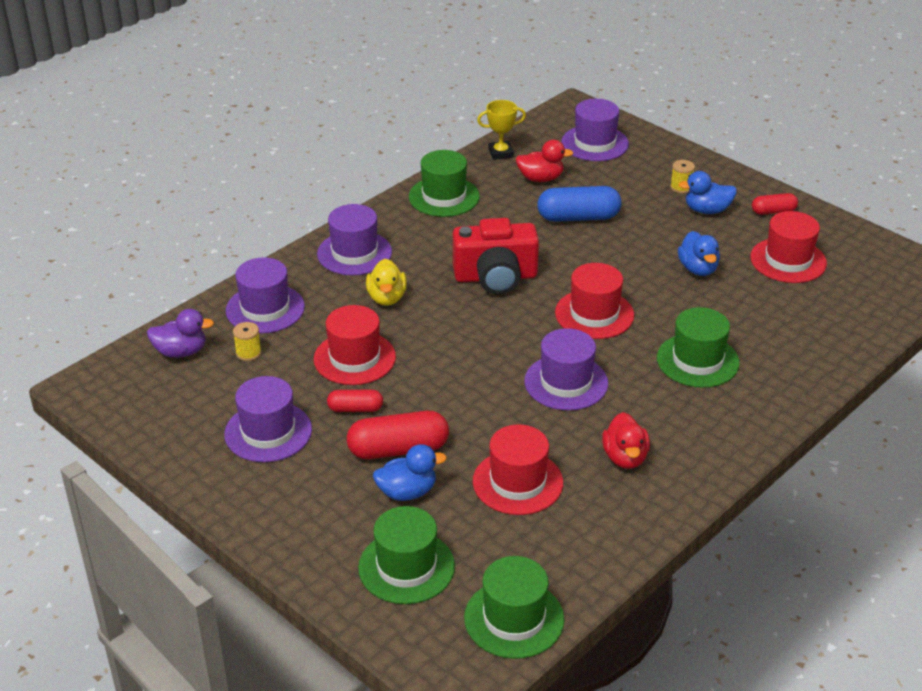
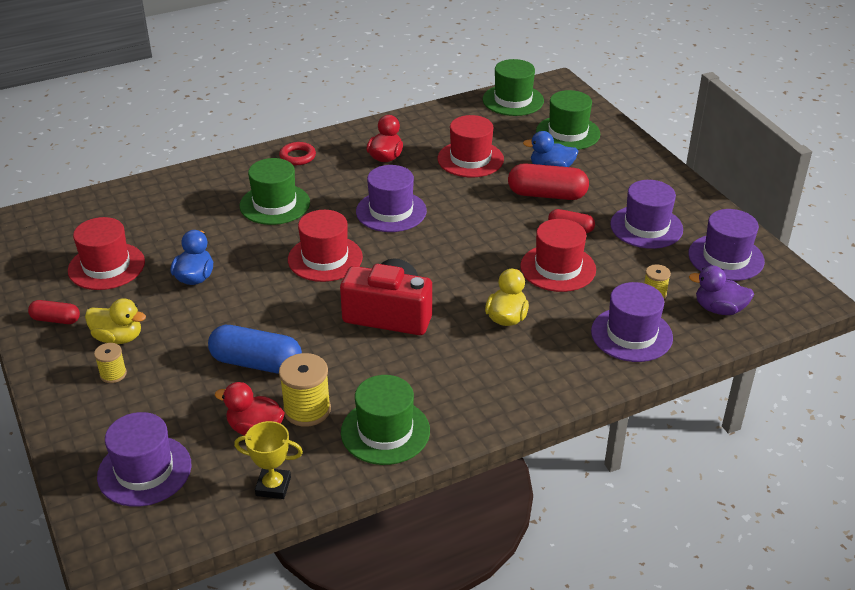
camera: 160 degrees left, 0 degrees up
(354, 253) = (521, 378): purple hat -> purple hat (726, 257)
(512, 197) = (307, 410): none -> yellow spool
(707, 210) = (118, 338): blue duck -> yellow duck
(731, 431) = (297, 156): none -> red ring

